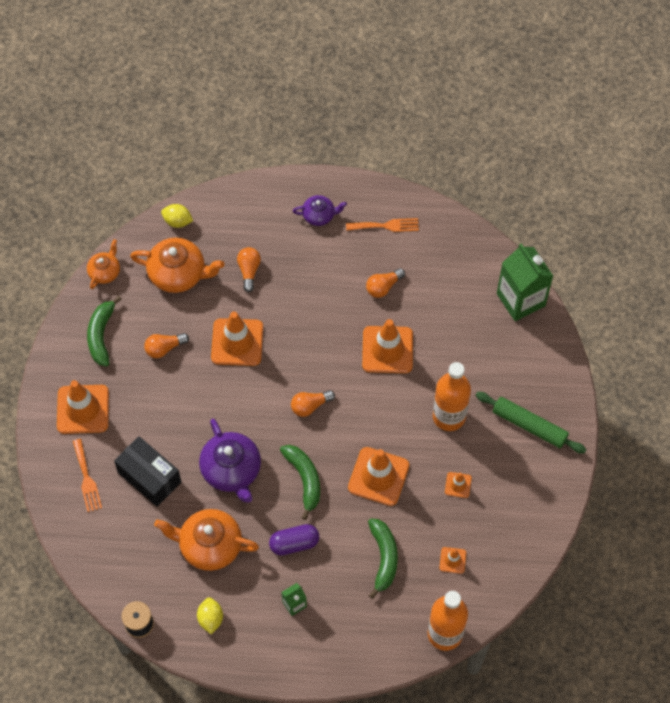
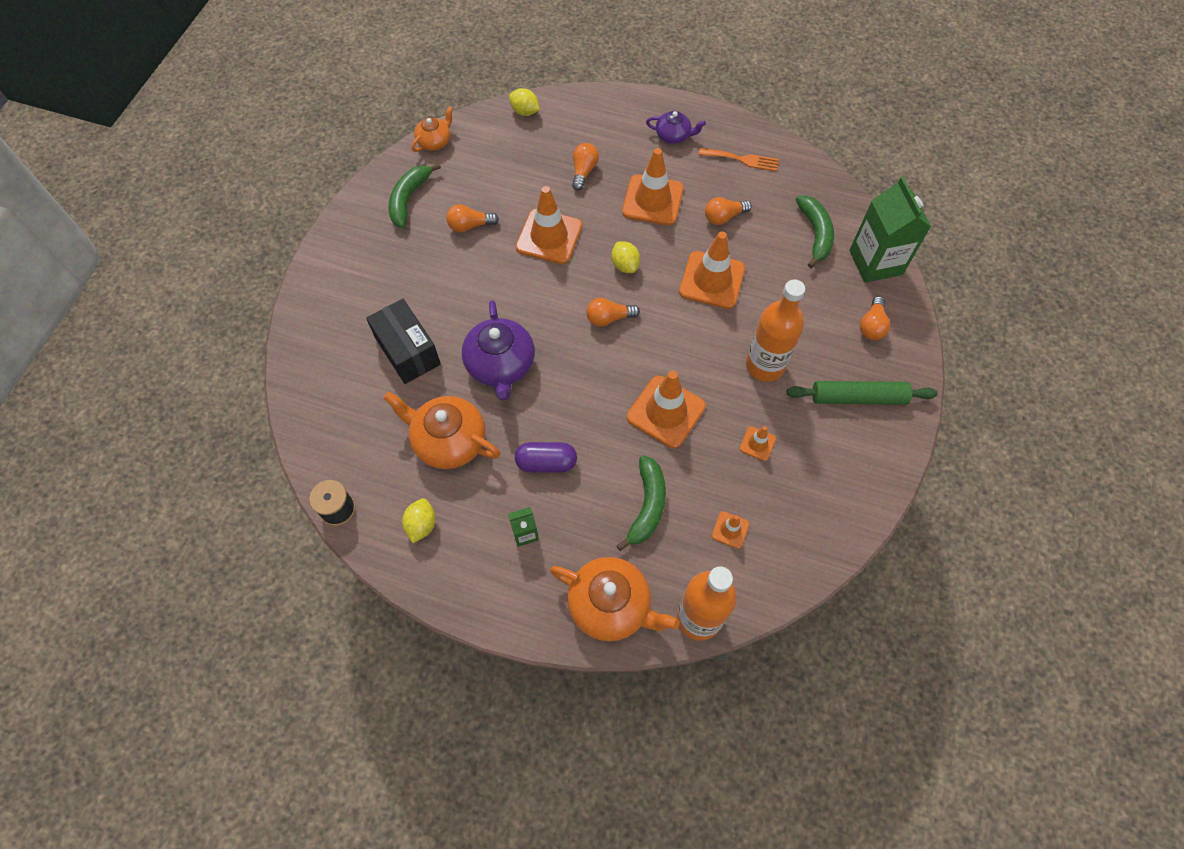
camera: 15 degrees right, 0 degrees up
(83, 409) = (362, 266): orange traffic cone -> orange traffic cone (652, 200)
(86, 478) = (339, 336): orange fork -> none
(178, 274) = (509, 159): orange teapot -> orange teapot (611, 605)
(304, 479) = (579, 394): green banana -> green banana (815, 234)
(310, 354) = (625, 265): none -> yellow lemon
(528, 359) = (872, 326): none -> orange light bulb
(529, 425) = (858, 397): green rolling pin -> green rolling pin turned 45 degrees counterclockwise

